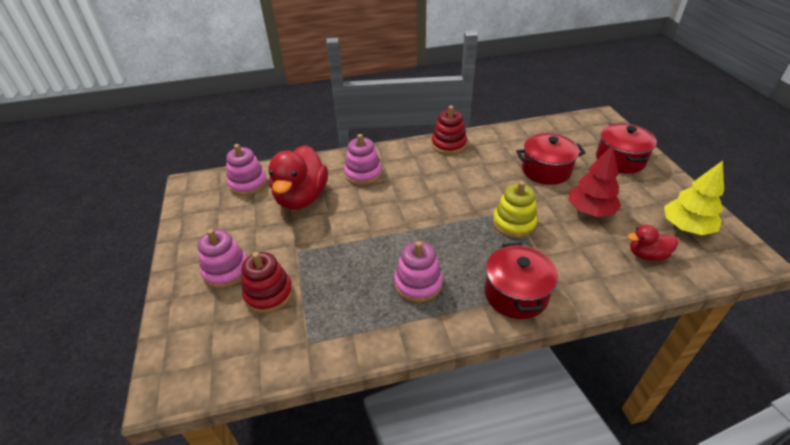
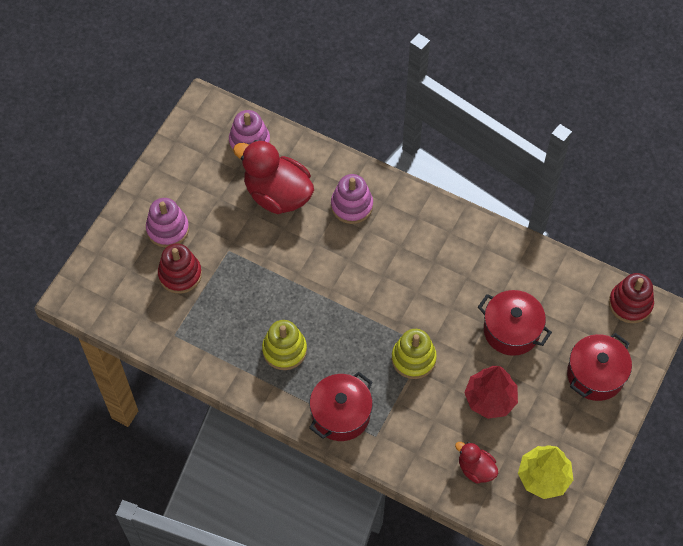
camera: 40 degrees right, 20 degrees up
(301, 198) = (277, 194): red duck -> red duck turned 75 degrees clockwise
(418, 283) = (284, 350): pink stacking toy -> yellow stacking toy
(448, 144) = (464, 229): red stacking toy -> red stacking toy (630, 304)

